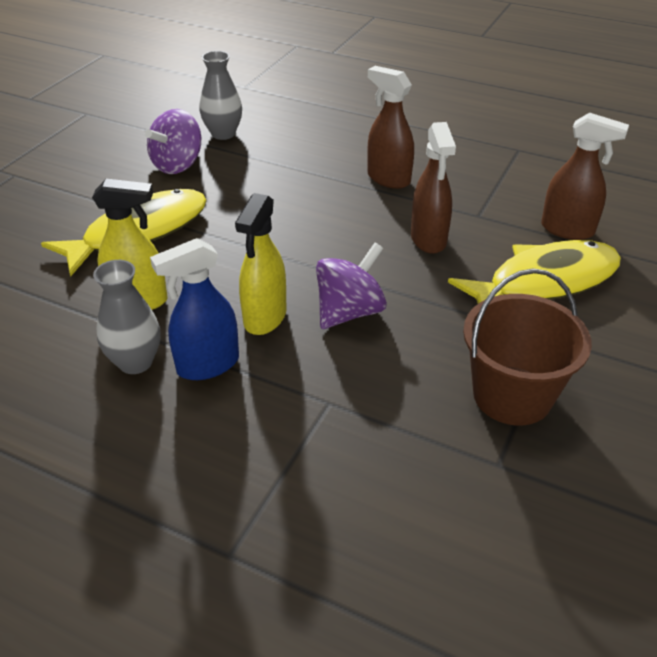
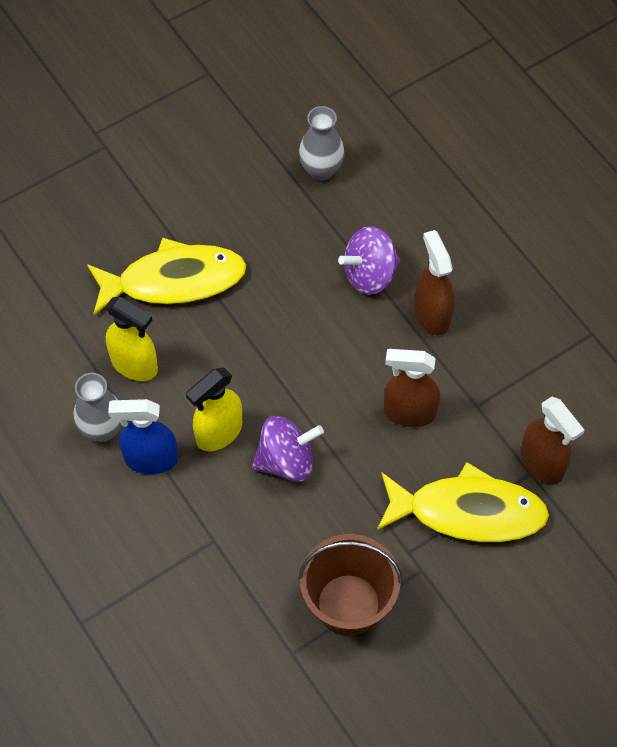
camera: 30 degrees right, 20 degrees up
(177, 165) = (253, 200): purple spinning top -> purple spinning top (369, 274)
(428, 239) = (409, 412): brown spray bottle -> brown spray bottle turned 75 degrees clockwise

